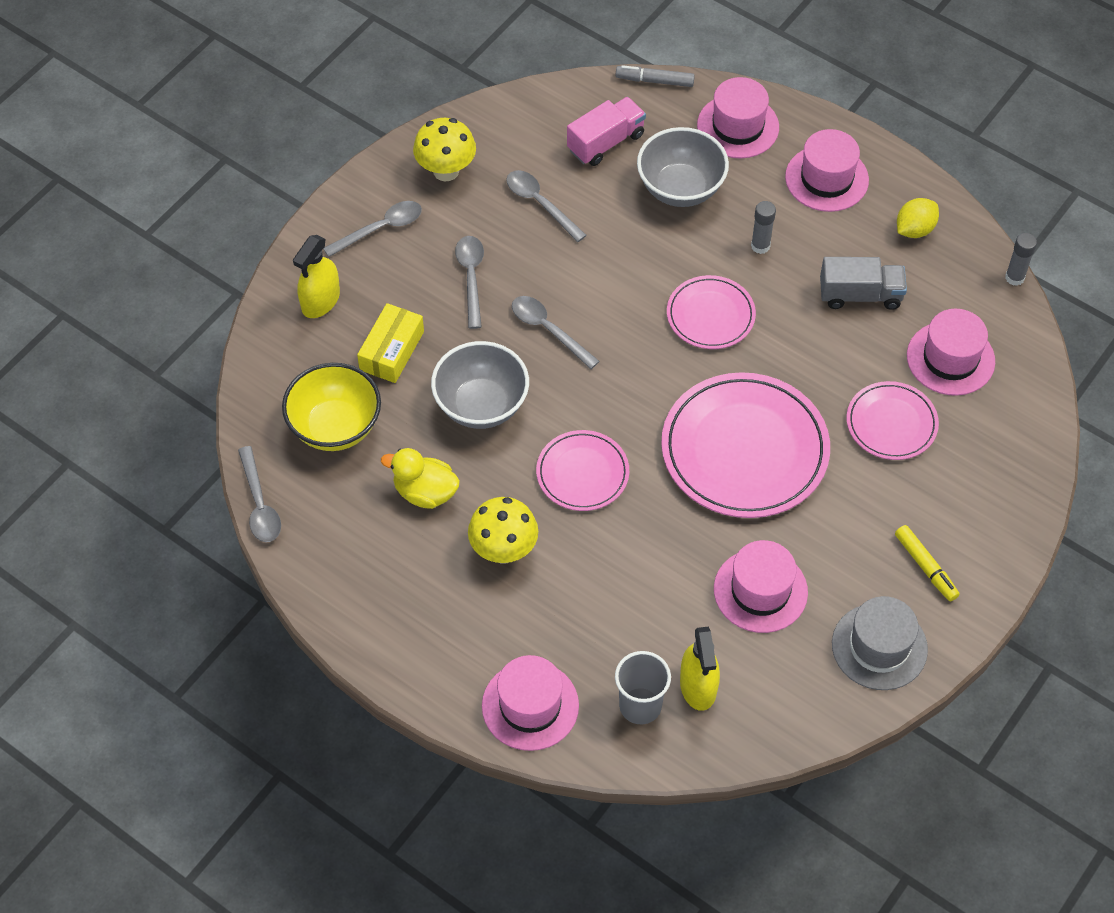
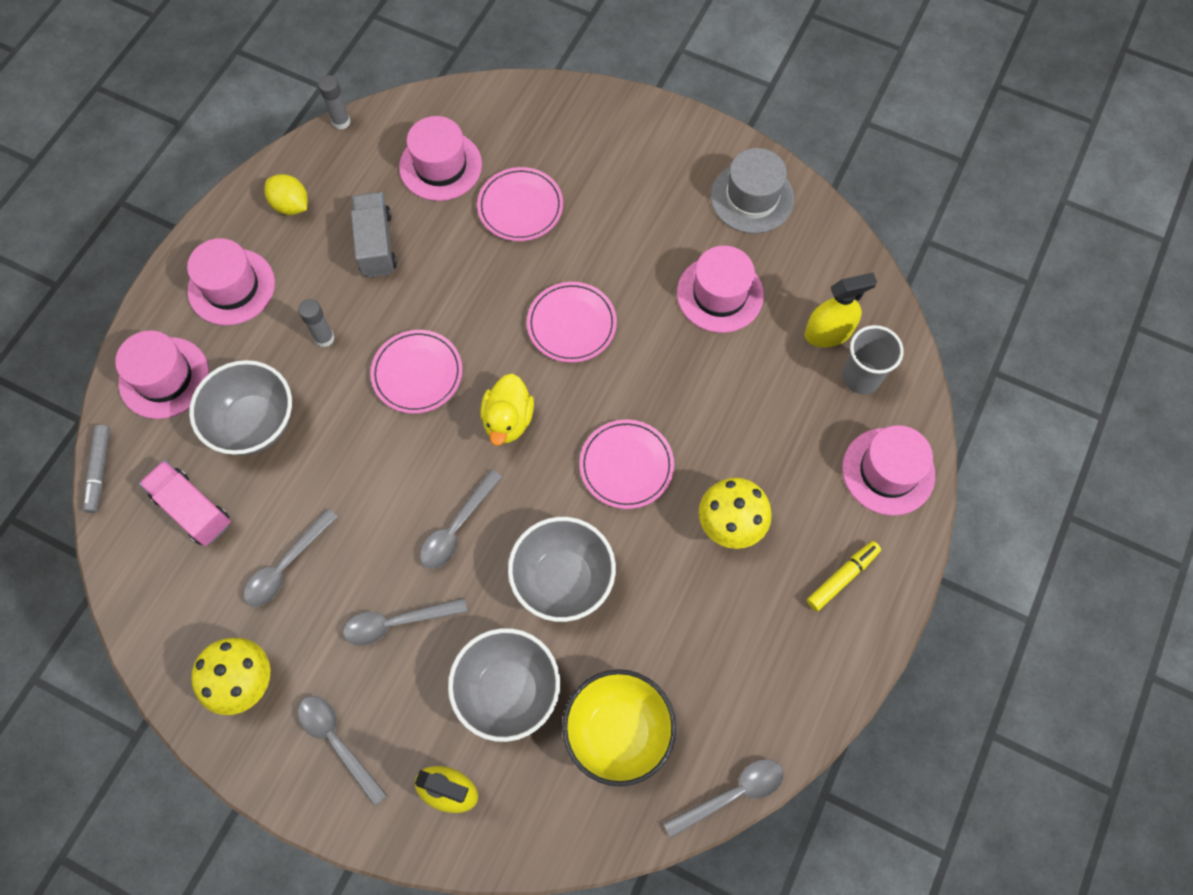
camera: 100 degrees left, 10 degrees up
(392, 351) = (508, 691): yellow box -> grey bowl
(425, 492) = (680, 616): yellow duck -> yellow duck (508, 420)
(744, 450) = (571, 324): pink plate -> pink plate, size x0.55
(925, 567) = (665, 169): yellow marker -> yellow marker (842, 577)

